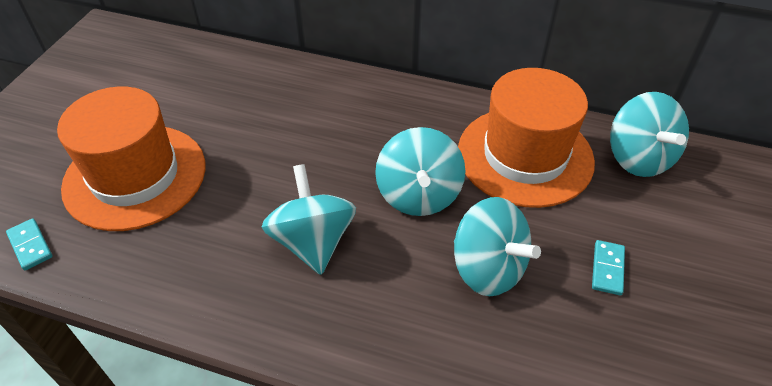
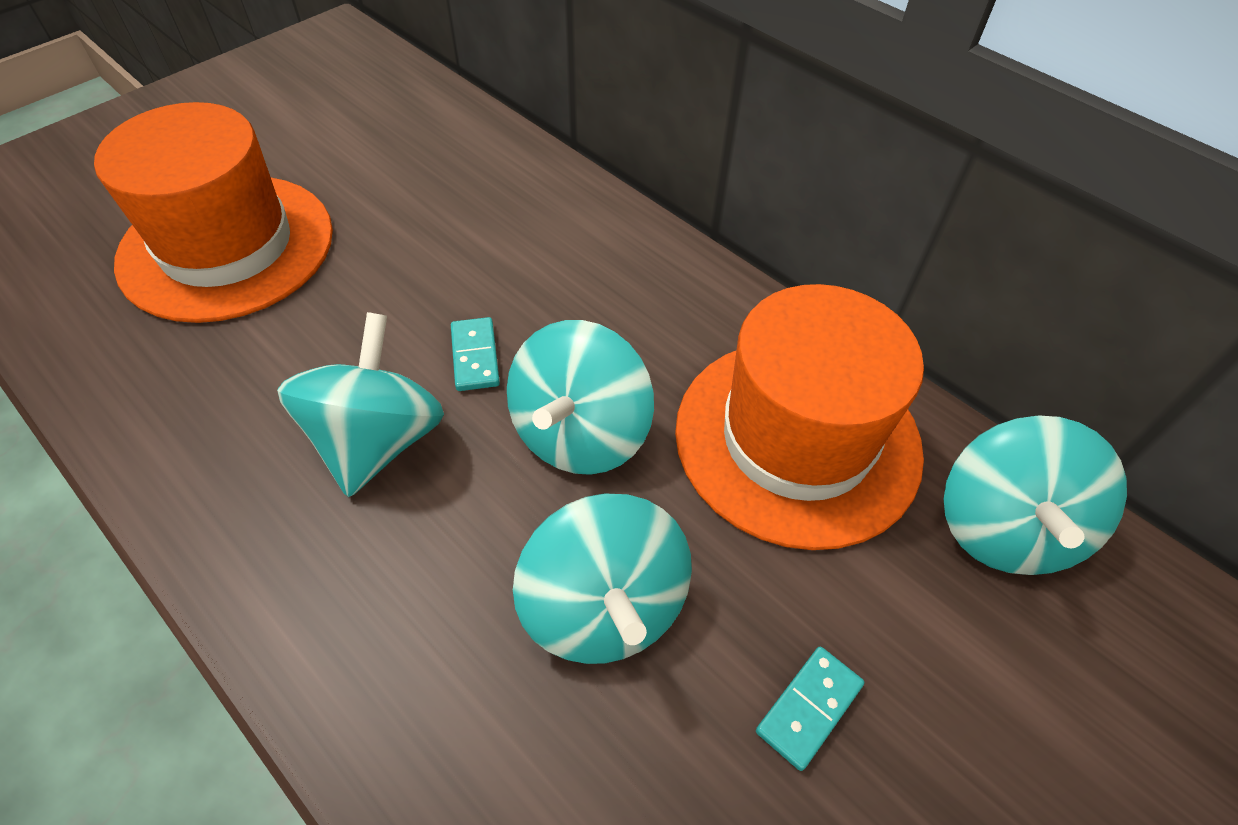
camera: 25 degrees right, 5 degrees up
(30, 245) = (44, 291): turquoise domino -> turquoise domino (475, 356)

